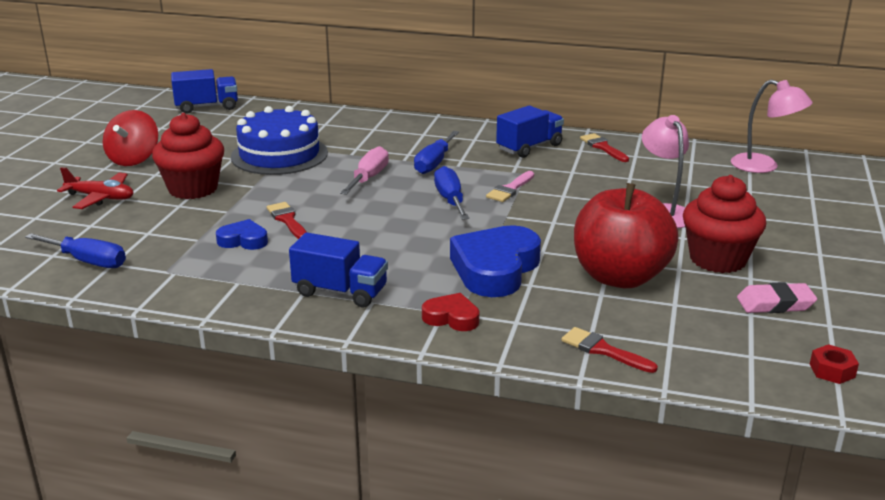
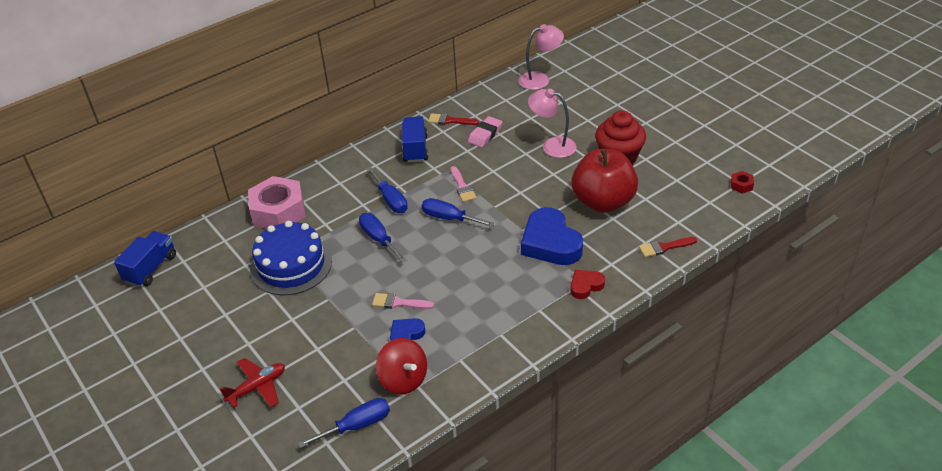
camera: 50 degrees left, 15 degrees up
(134, 159) = (205, 346): red spinning top -> red spinning top (403, 379)
(193, 189) = (298, 331): red cupcake -> none
(287, 220) = (398, 303): red brush -> pink brush
(340, 292) = (515, 318): blue truck -> none
(344, 125) = (278, 211): none -> pink nut
(368, 178) = (378, 239): pink screwdriver -> blue screwdriver
(775, 304) = (675, 166): pink eraser -> pink eraser (485, 134)

